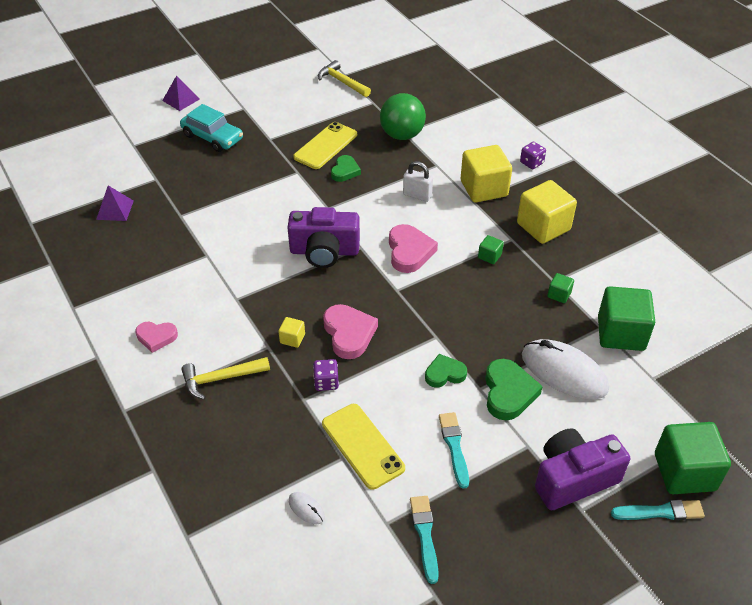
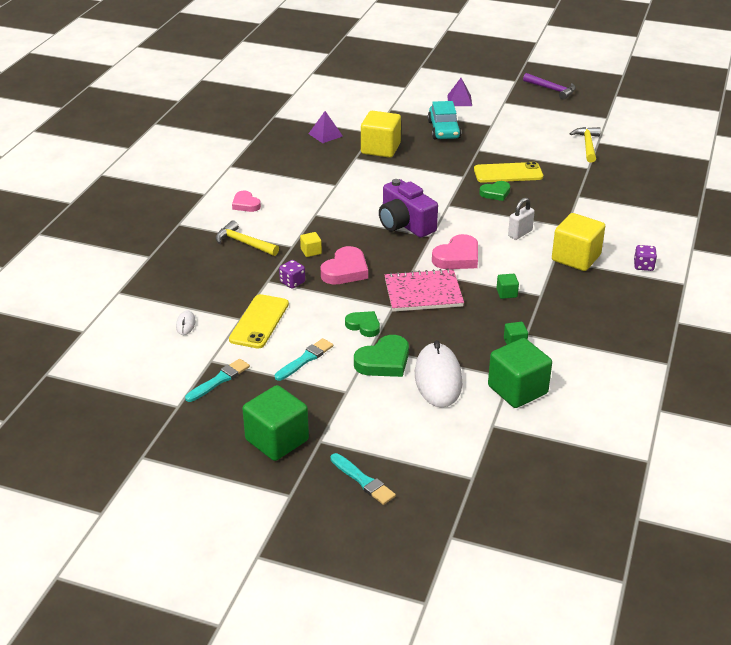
camera: 50 degrees right, 10 degrees down
(239, 45) = (552, 90): none -> purple hammer
(402, 135) = (574, 196): green ball -> none
(417, 195) = (520, 233): white padlock -> white padlock turned 60 degrees clockwise
(436, 305) = (423, 293): none -> pink notebook
(543, 227) = (578, 303): yellow cube -> yellow cube (380, 149)
(573, 478) = (343, 425): purple camera -> none
(684, 472) = (417, 478): green cube -> green cube (277, 440)

